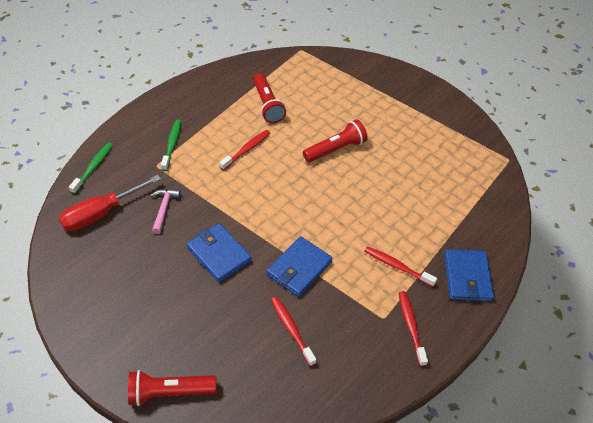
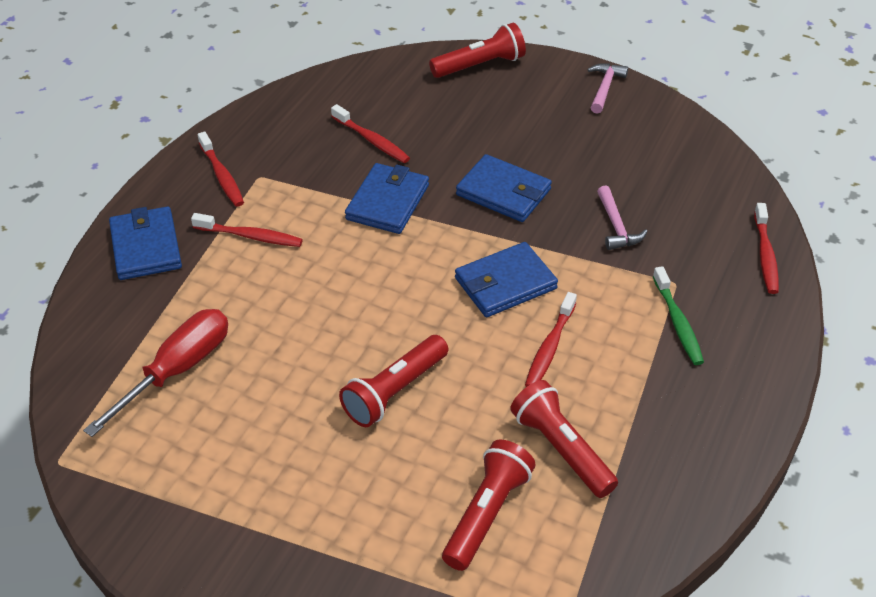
camera: 165 degrees right, 5 degrees down
(86, 332) = (605, 88): none -> pink hammer
(93, 167) = (765, 255): green toothbrush -> red toothbrush
(100, 214) = (697, 199): red screwdriver -> red screwdriver (178, 369)
(251, 190) = (505, 284): none -> blue wallet
(313, 90) = (487, 513): none -> red flashlight

